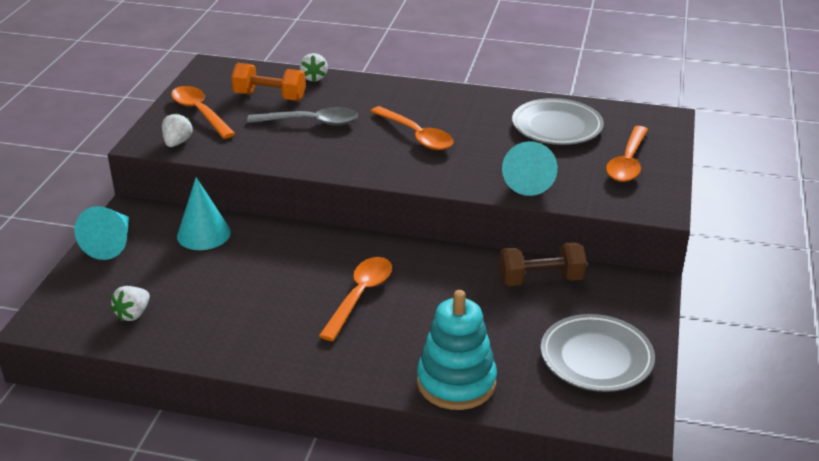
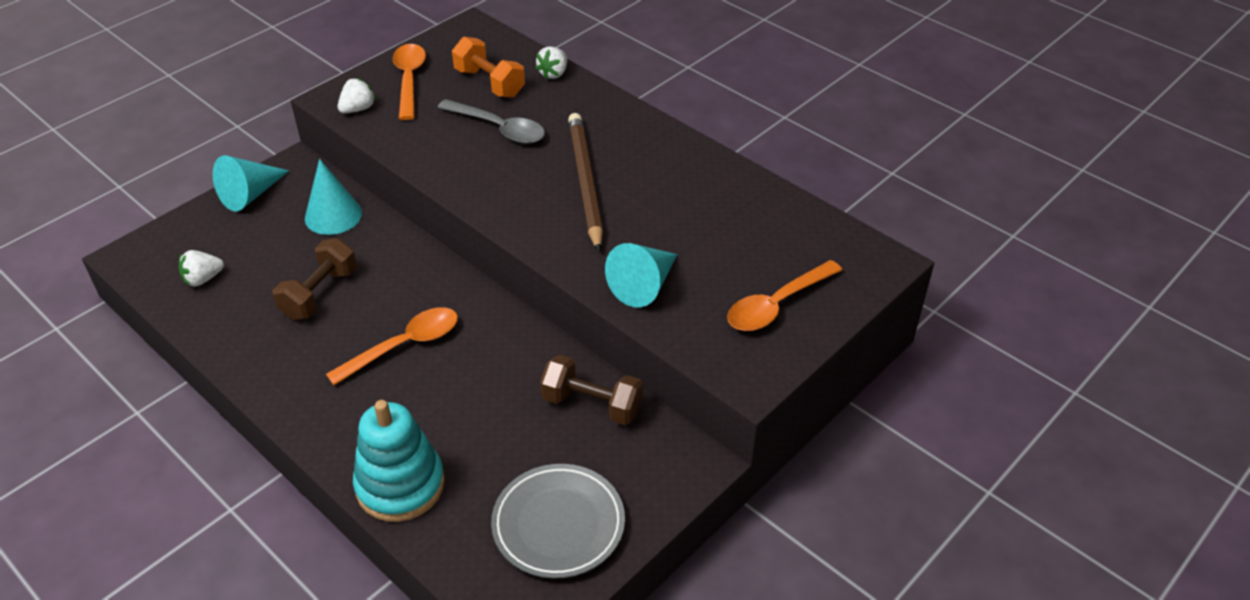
camera: 30 degrees right, 10 degrees up
(251, 288) = (319, 293): none -> brown dumbbell
(416, 135) = (585, 183): orange spoon -> brown pencil
(557, 127) = (744, 227): grey plate -> none

